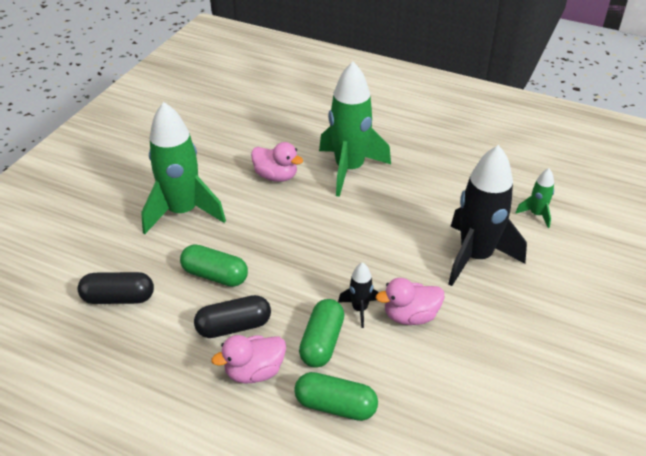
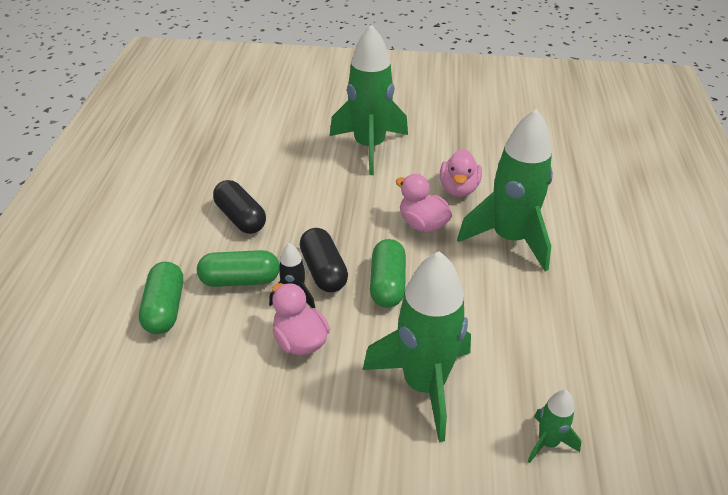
camera: 70 degrees right, 0 degrees up
(118, 298) = (249, 146): black capsule -> black capsule (323, 271)
(215, 275) = (298, 189): green capsule -> green capsule (387, 284)
(254, 371) = (192, 245): pink duck -> pink duck (422, 224)
(475, 257) = (424, 385): black rocket -> green rocket

